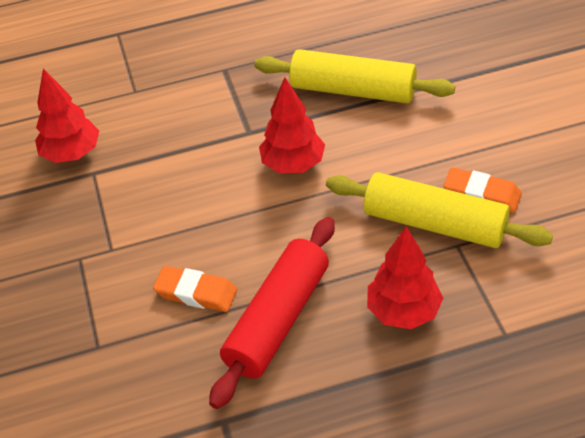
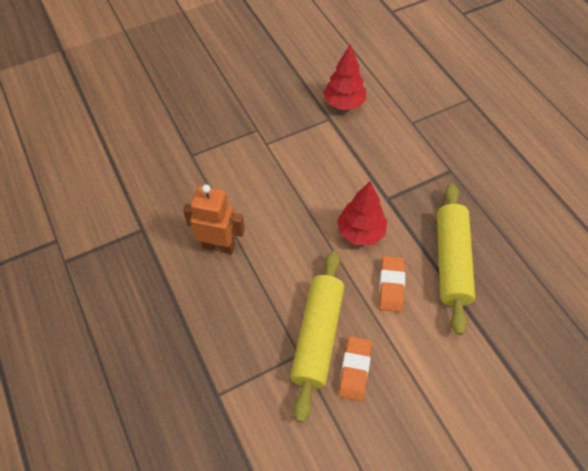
camera: 75 degrees right, 10 degrees up
(196, 293) = (236, 196): orange eraser -> orange eraser (391, 285)
(277, 320) = (219, 246): red rolling pin -> orange robot
(403, 311) = (232, 322): red tree -> none

